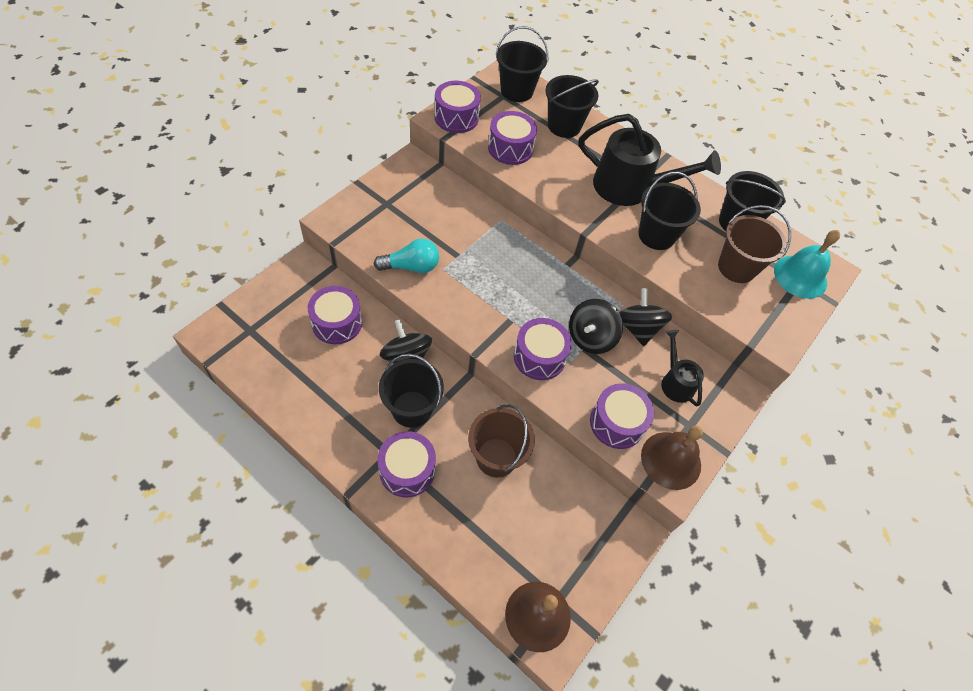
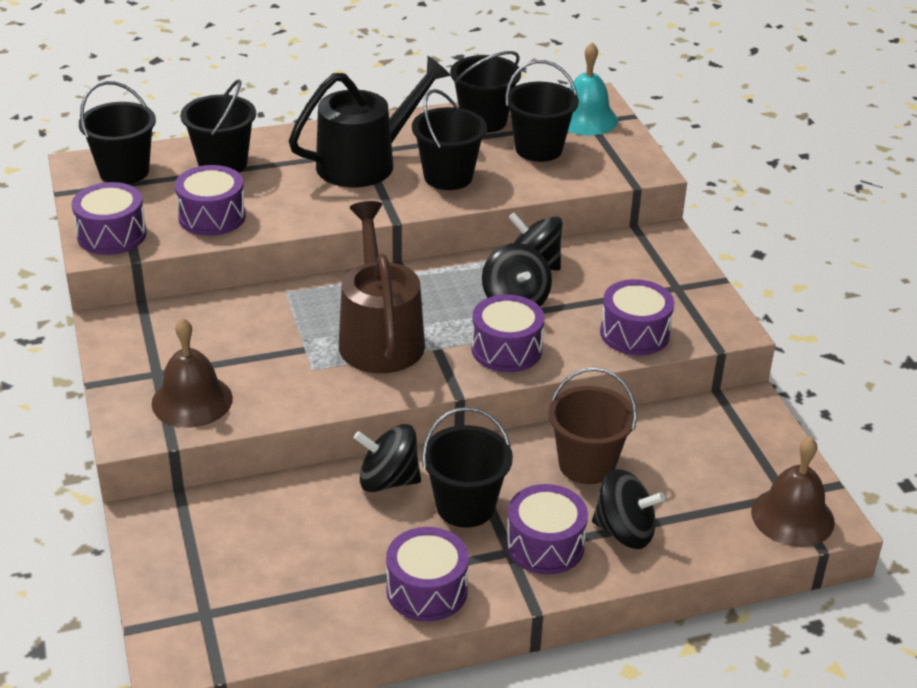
camera: 50 degrees left, 20 degrees down
(337, 323) = (276, 522): purple drum -> purple drum (427, 590)
(411, 266) = (282, 393): turquoise light bulb -> none
(449, 511) = (624, 531): none -> black spinning top
(498, 285) = (379, 336): none -> brown watering can
(671, 460) = (705, 318): brown bell -> brown bell (192, 400)
(675, 382) = (620, 271): black watering can -> none
(736, 267) = (538, 149): brown bucket -> black bucket

